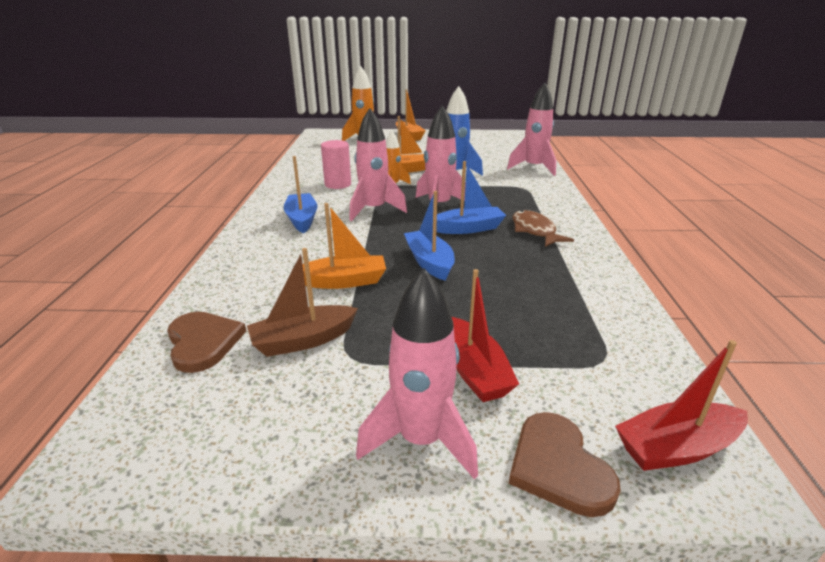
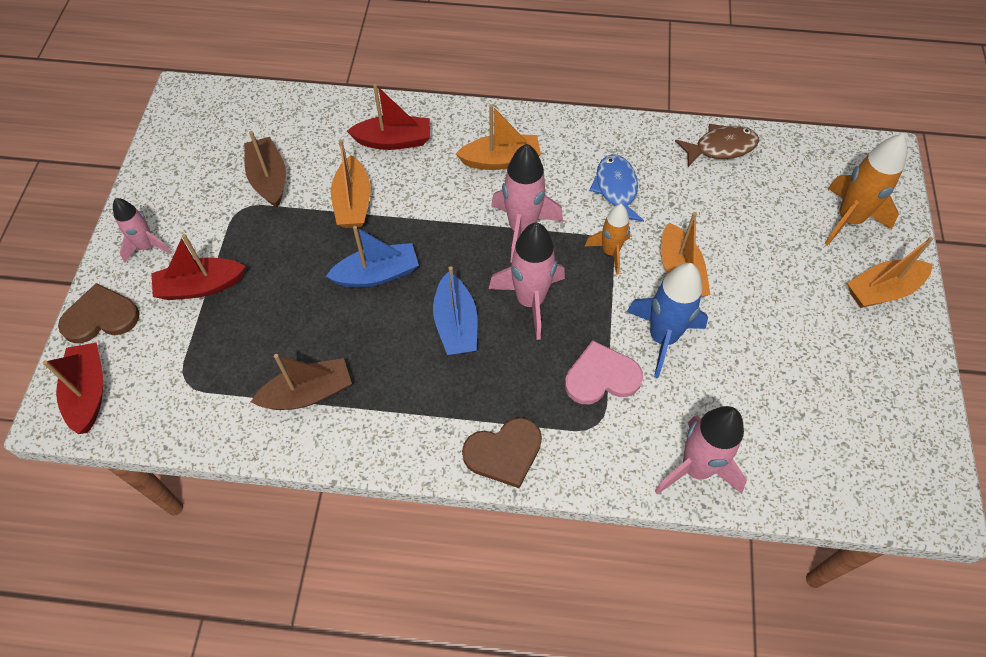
camera: 95 degrees right, 30 degrees up
(203, 342) = (282, 121): brown heart -> brown heart (504, 453)
(264, 266) = (393, 141): none -> red boat
(302, 219) = (501, 160): blue boat -> orange boat
(338, 184) = (616, 189): pink cylinder -> blue fish
(421, 440) = (147, 247): pink rocket -> pink rocket, size x0.62
(489, 187) = (601, 376): none -> pink heart
(535, 231) = (439, 398): brown fish -> brown fish (721, 147)
(566, 284) = (308, 393): none -> brown boat

